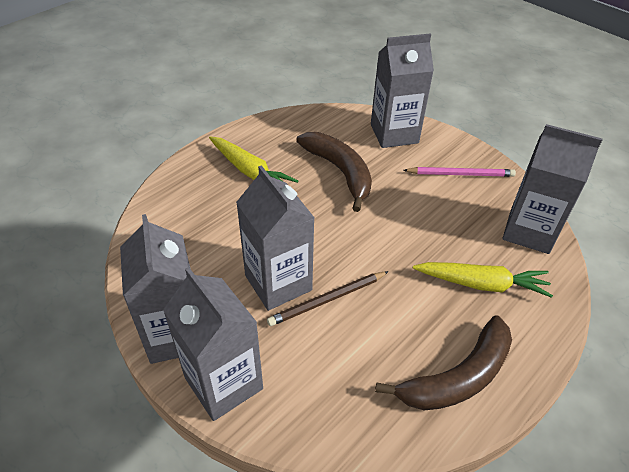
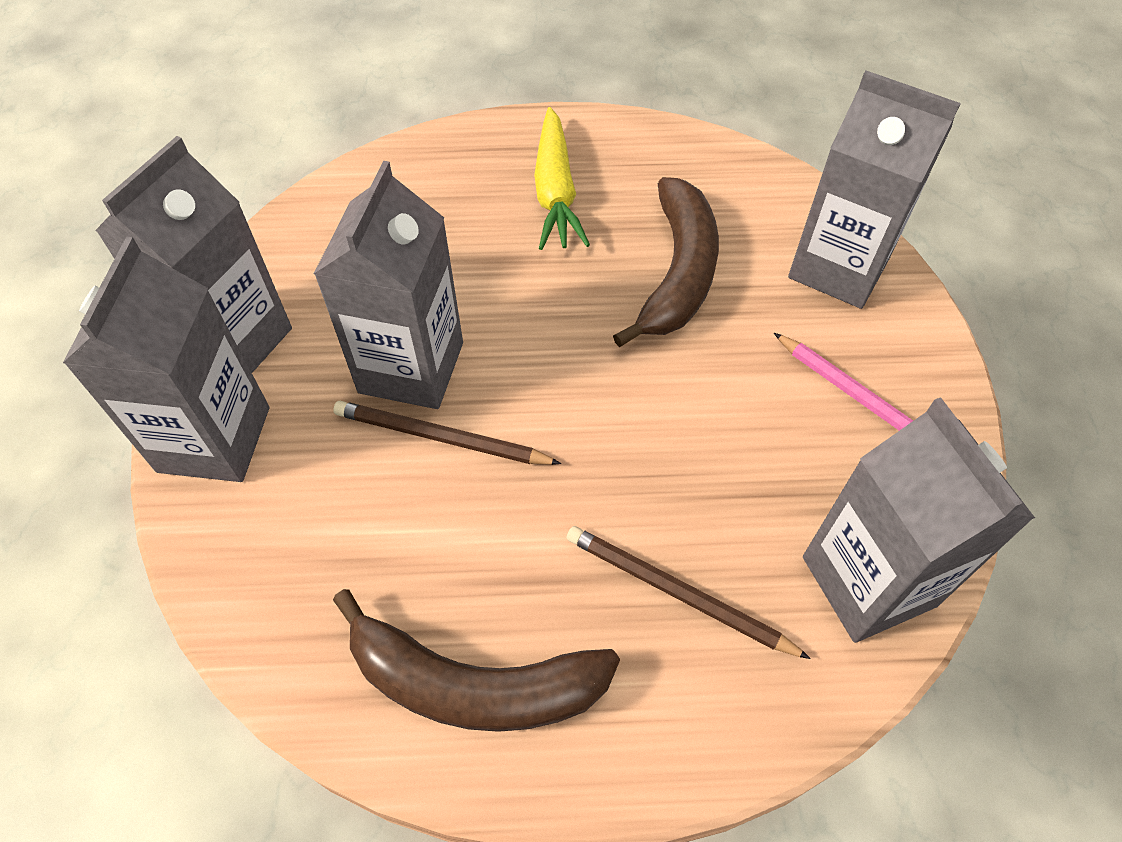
camera: 45 degrees right, 10 degrees up
(482, 284) = (678, 593): yellow carrot -> brown pencil

